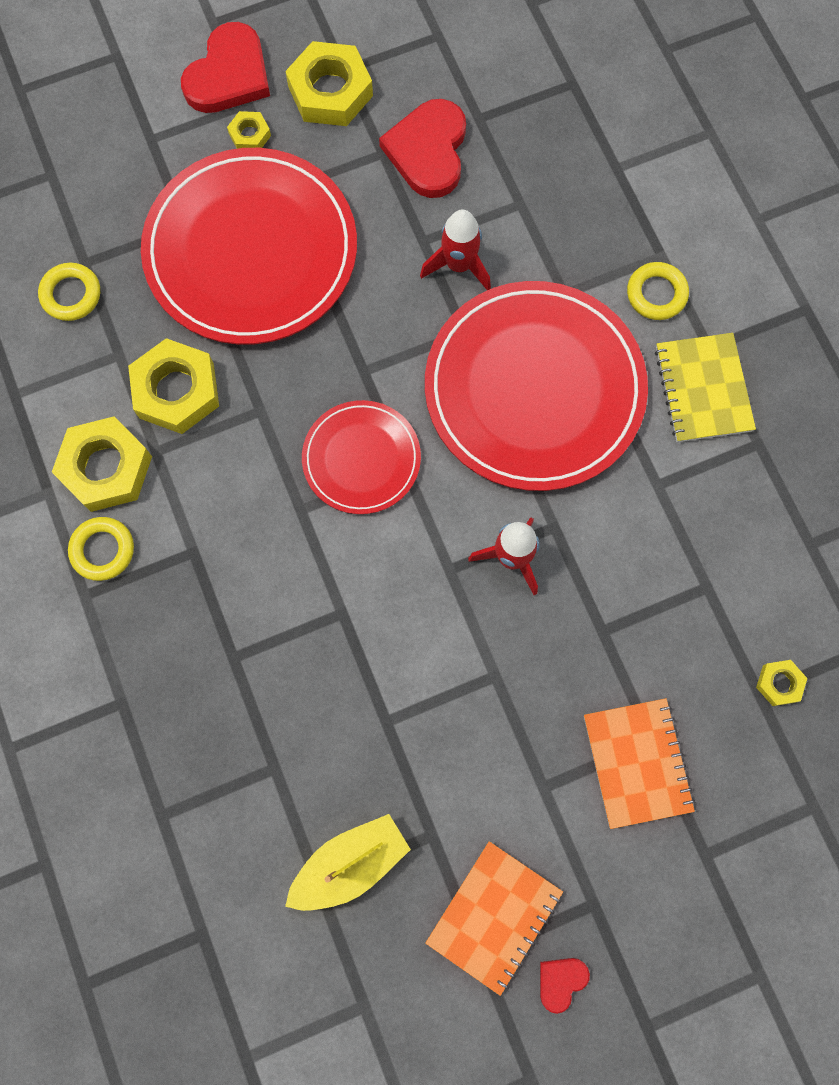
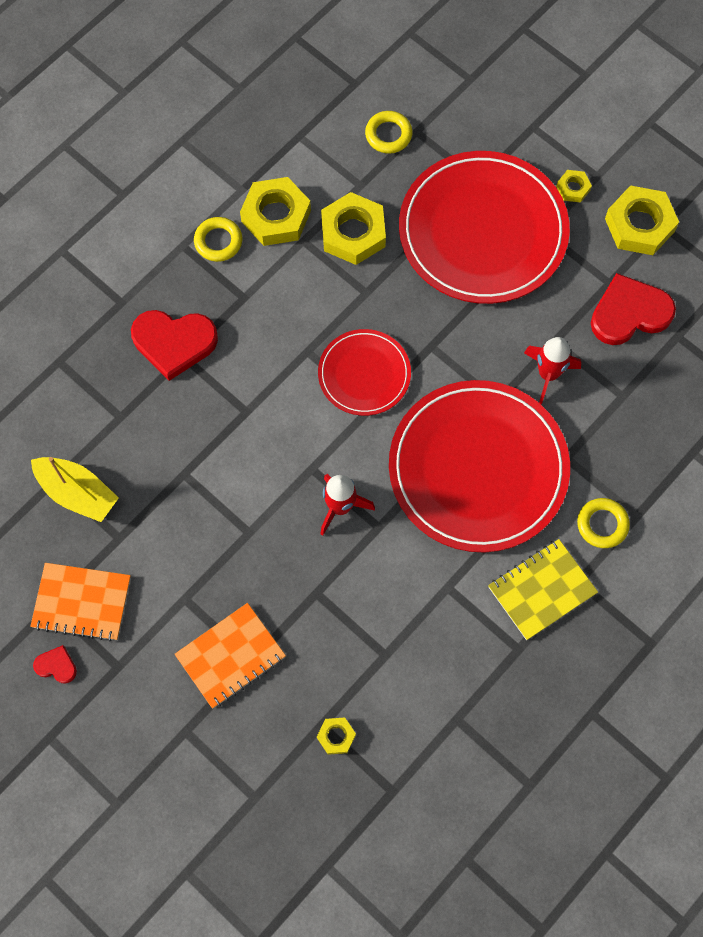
camera: 65 degrees right, 5 degrees down
(229, 75) = (613, 152): red heart -> red heart (174, 343)

